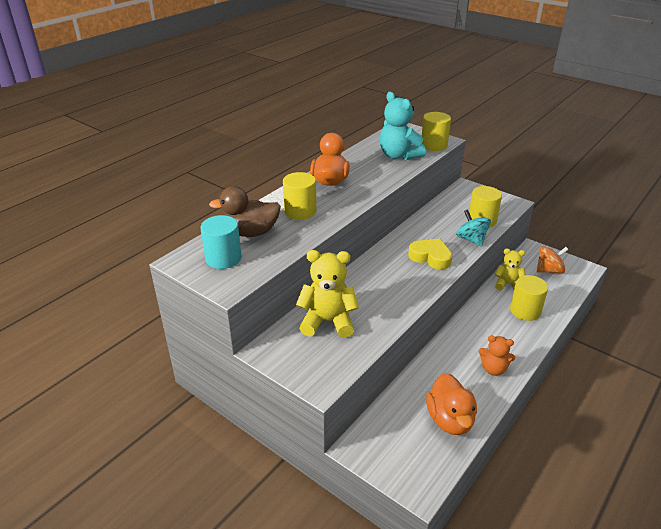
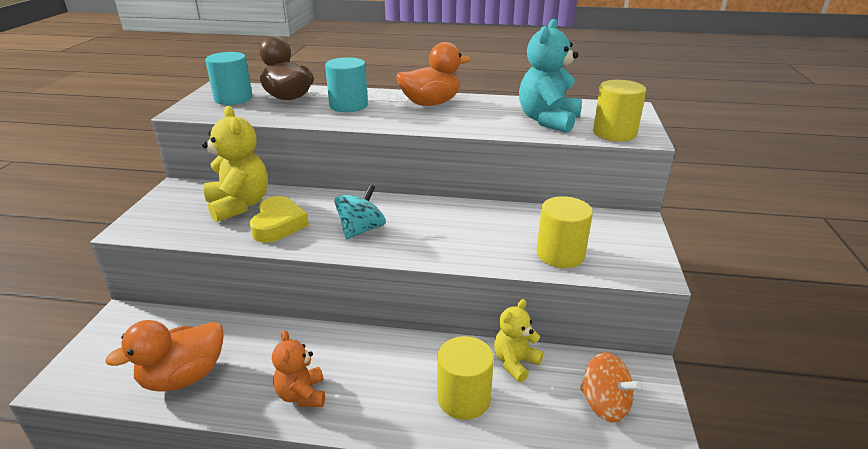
camera: 60 degrees right, 5 degrees down
(300, 211) = (348, 105): yellow cylinder -> turquoise cylinder
(430, 257) = (419, 235): yellow heart -> yellow heart (278, 225)
(471, 239) = (496, 257): turquoise spinning top -> turquoise spinning top (361, 230)
(507, 284) = (515, 363): yellow teddy bear -> yellow teddy bear turned 120 degrees counterclockwise

